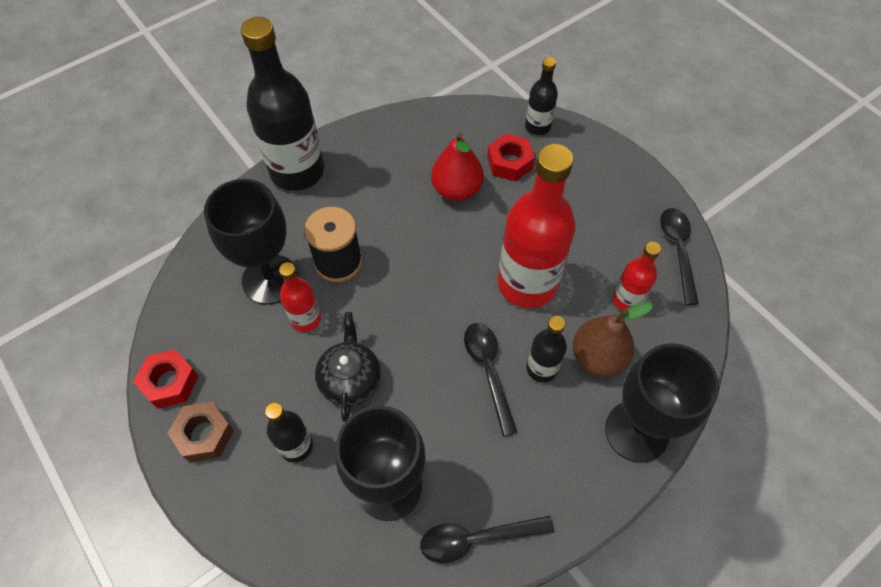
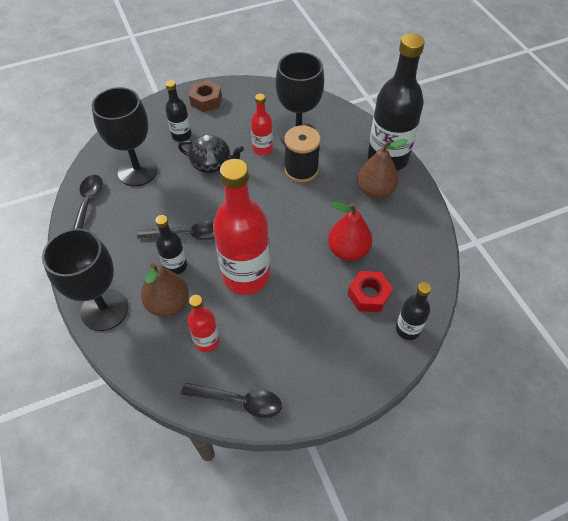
camera: 105 degrees right, 5 degrees down
(170, 382) = (243, 89): red nut -> none
(357, 177) = (375, 191): none -> brown pear

